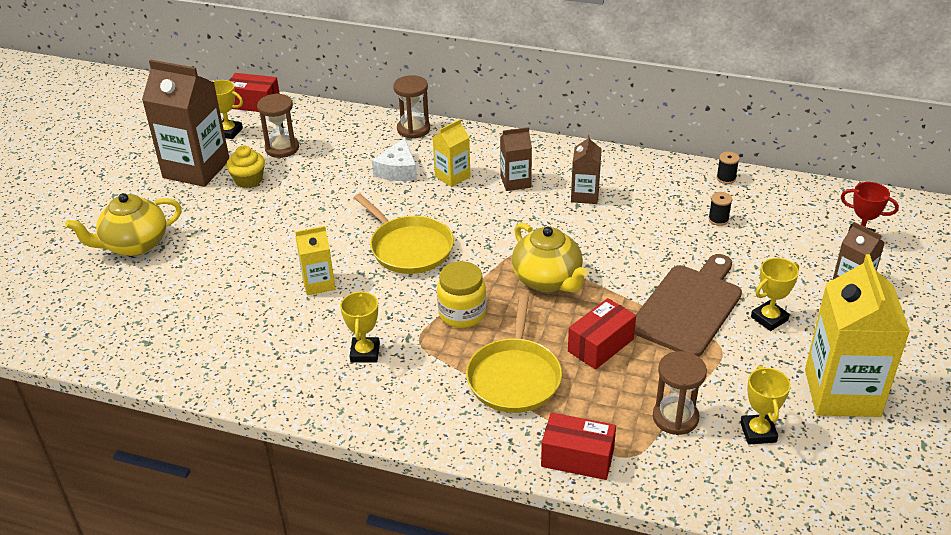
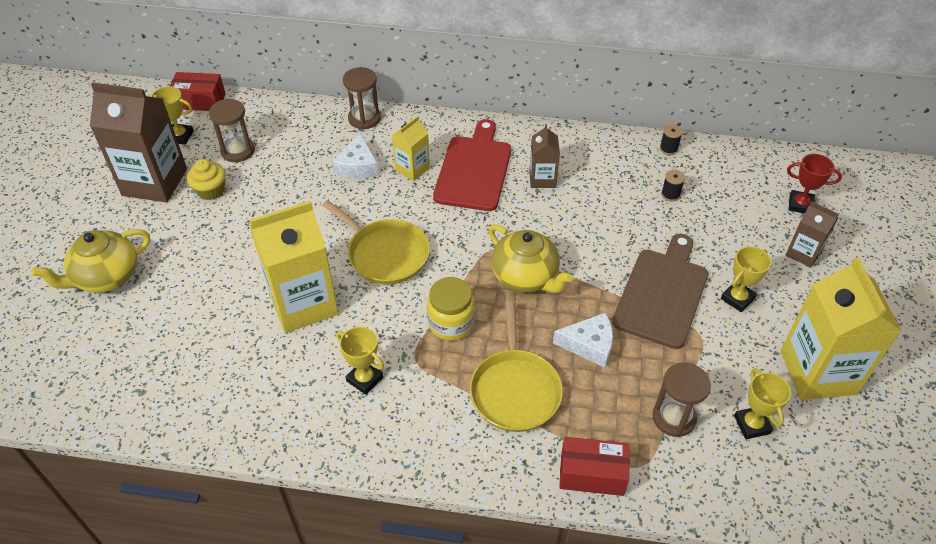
camera: 10 degrees left, 10 degrees up
(318, 283) = (303, 304): yellow carton -> yellow carton, size x1.95
(365, 353) = (364, 379): yellow trophy -> yellow trophy turned 45 degrees counterclockwise
(515, 182) = (474, 170): brown carton -> red cutting board
(600, 345) = (589, 345): red box -> white cheese

